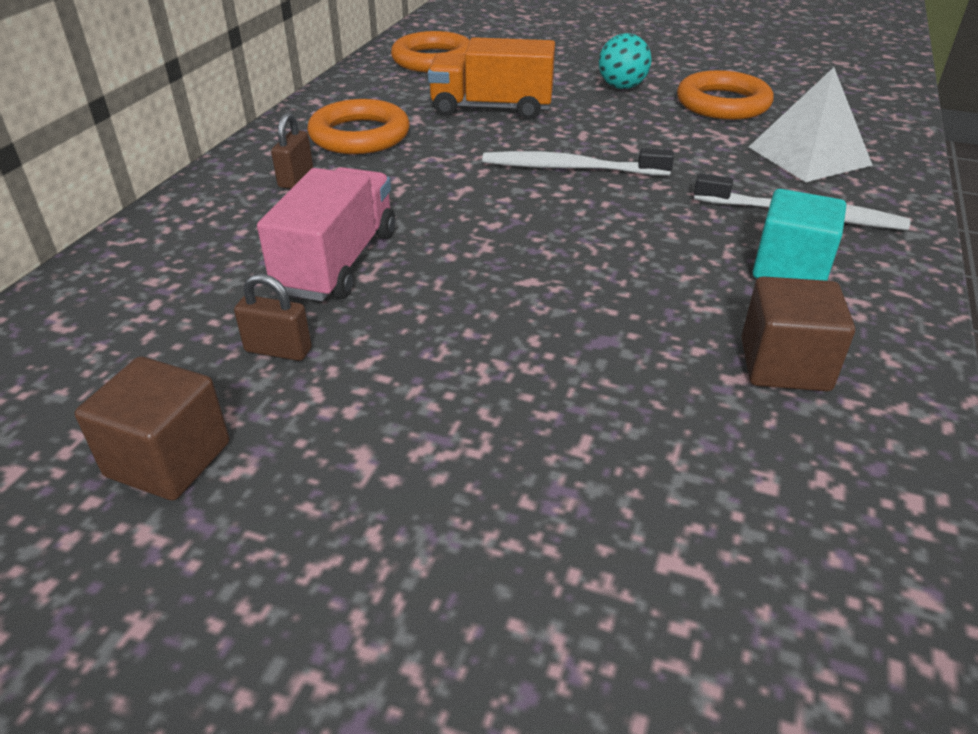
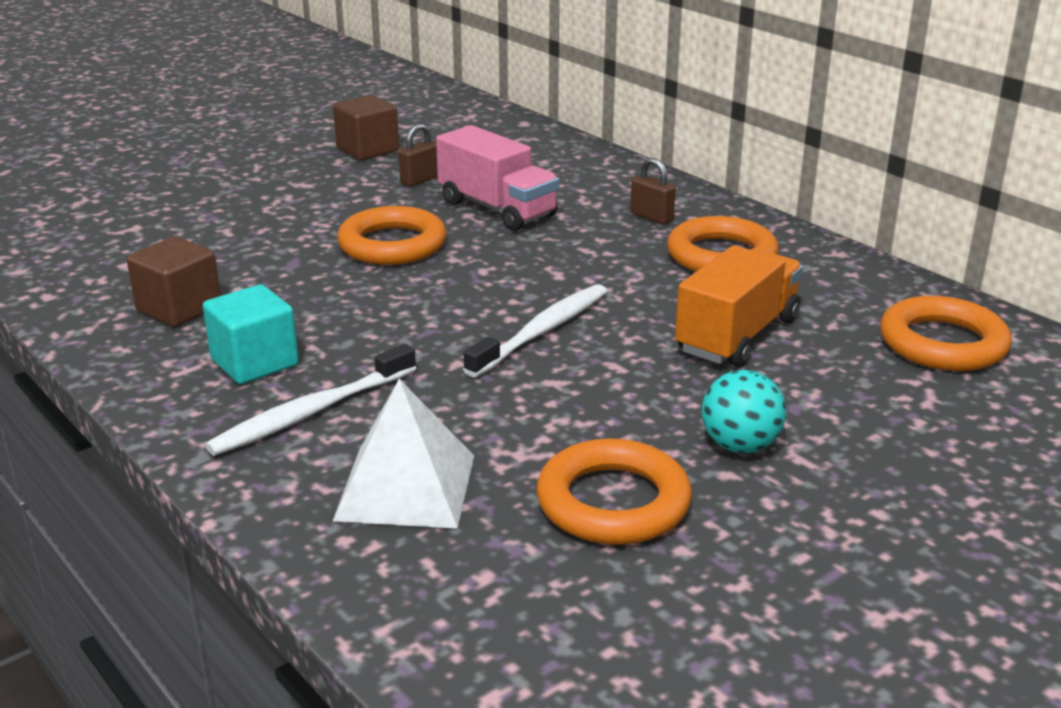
camera: 120 degrees right, 10 degrees down
(491, 293) = (392, 244): none -> orange ring

